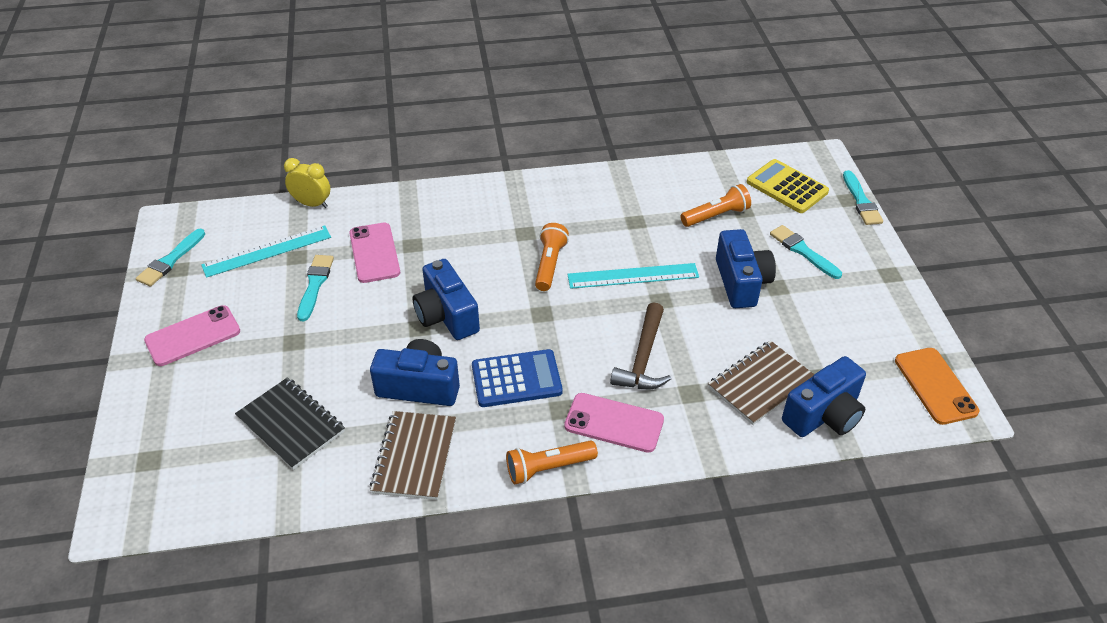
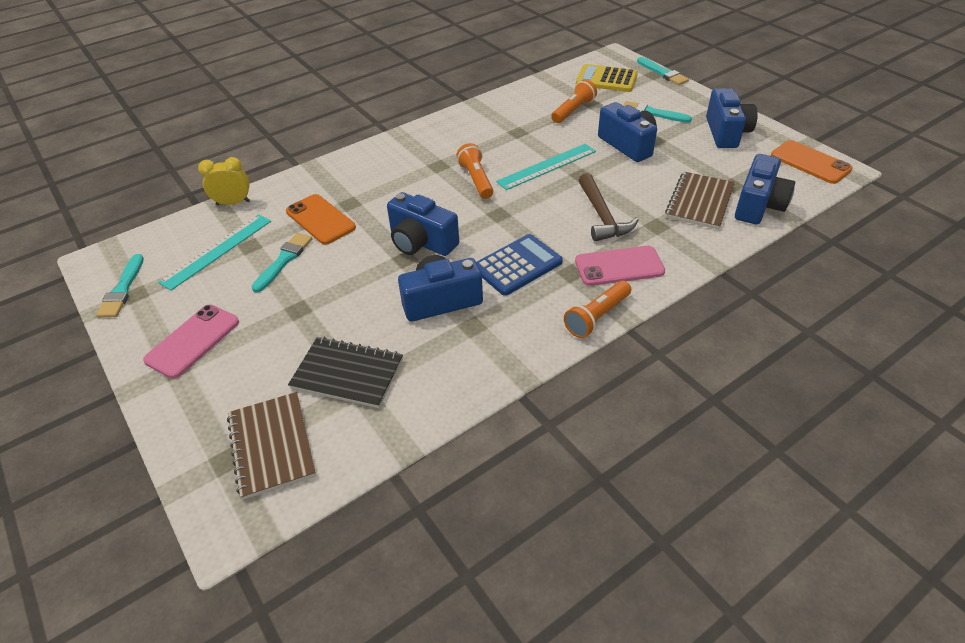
camera: 25 degrees left, 0 degrees up
(315, 285) = (284, 260): turquoise brush -> turquoise brush turned 45 degrees clockwise
(374, 253) = (320, 219): pink phone -> orange phone
(414, 457) = (480, 353): brown notebook -> brown notebook (271, 446)
(868, 309) = (726, 132): none -> blue camera

